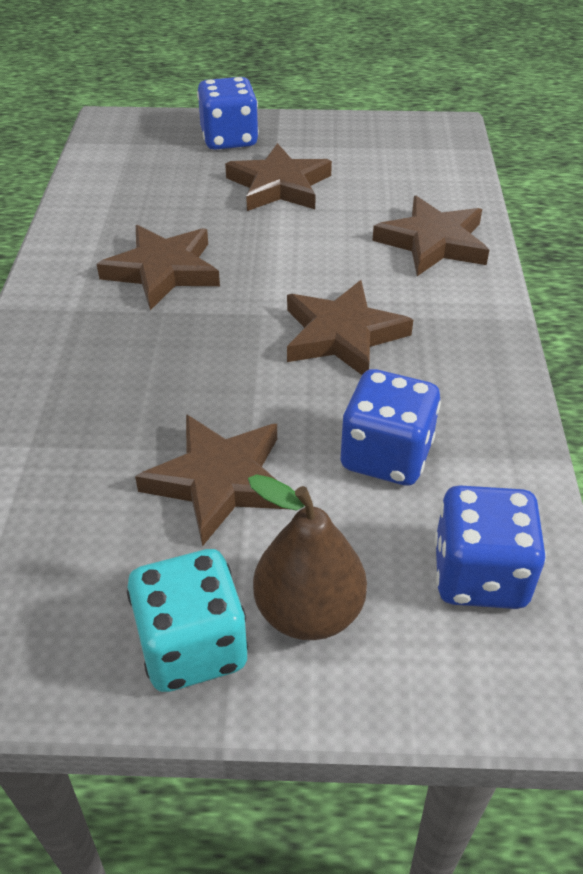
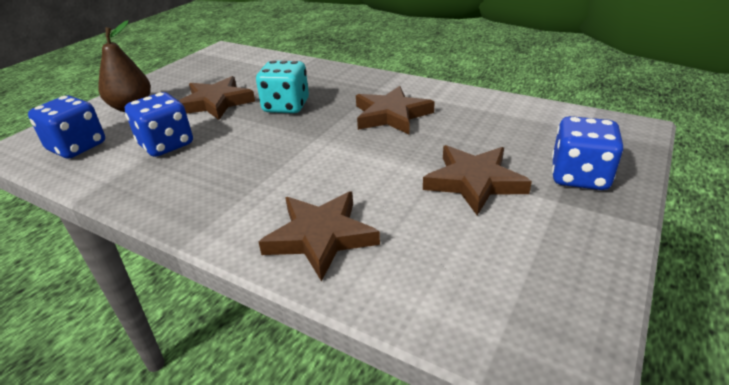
camera: 120 degrees right, 10 degrees down
(192, 646) = (157, 86): turquoise dice -> turquoise dice (286, 106)
(342, 335) = (265, 158): brown star -> none

